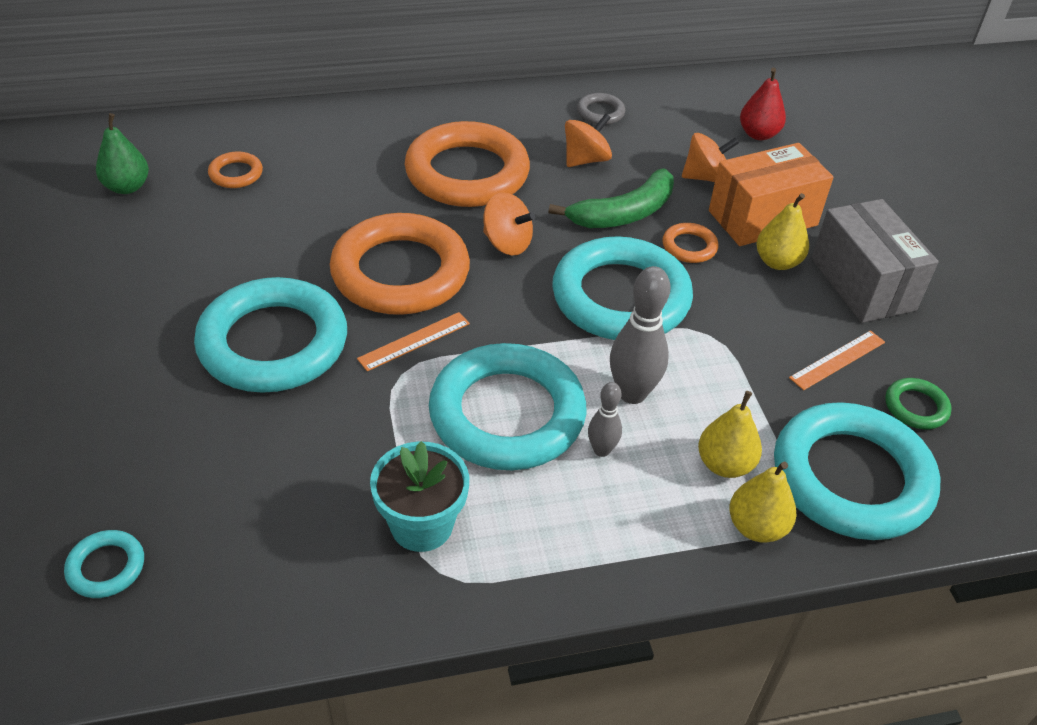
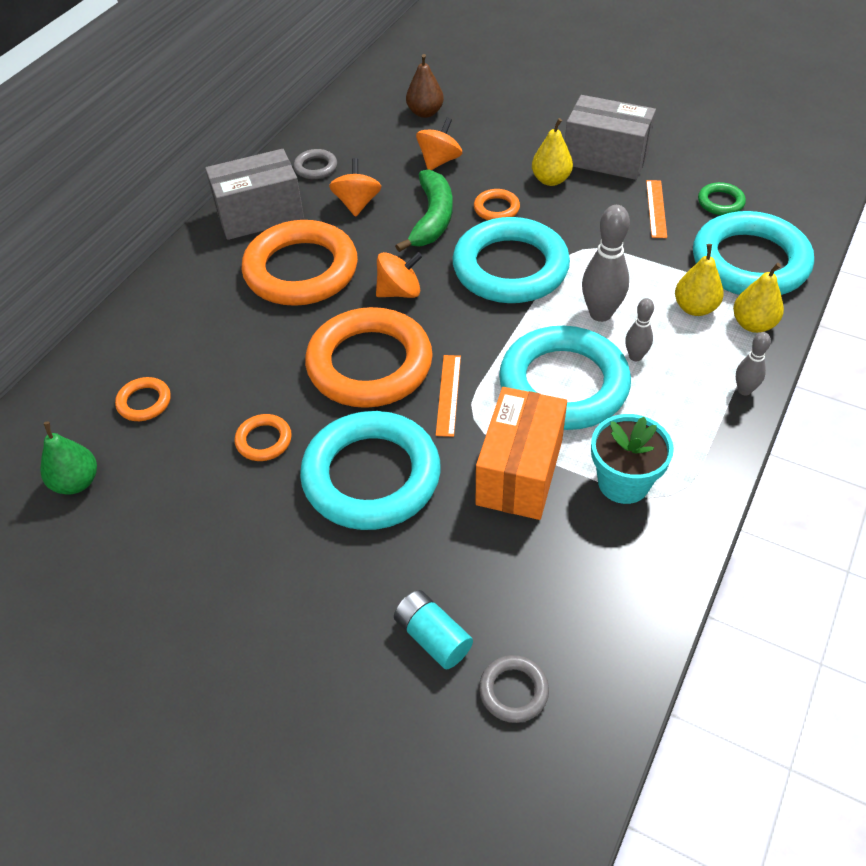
camera: 45 degrees left, 5 degrees up
(106, 567) = (513, 691): turquoise ring -> grey ring
(127, 478) = (432, 637): none -> turquoise battery
(255, 259) = (264, 440): none -> orange ring
(504, 115) = (260, 215): none -> grey box
(647, 566) = (744, 390): none -> grey bowling pin
(758, 134) = (425, 113): red pear -> brown pear
(762, 218) = (505, 161): orange box -> orange box (519, 472)

